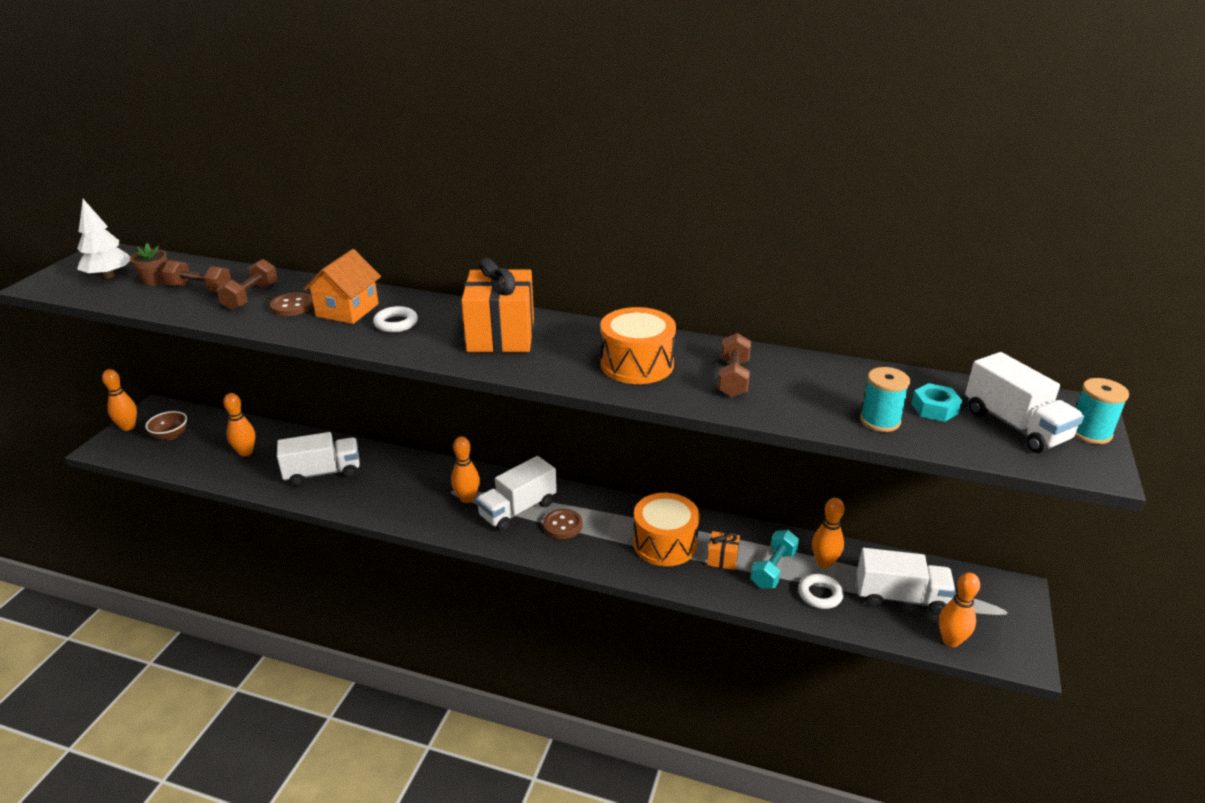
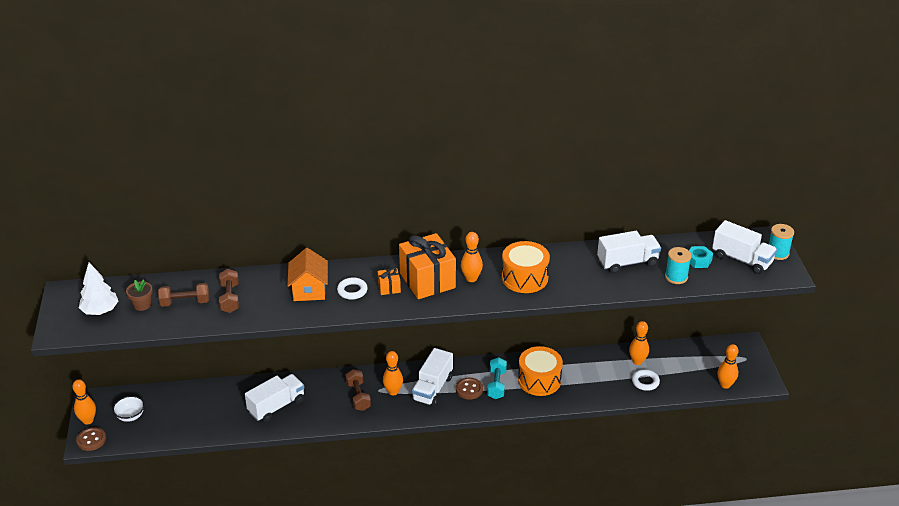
camera: 25 degrees left, 5 degrees up
(170, 435) = (130, 416): brown bowl -> white bowl
(246, 452) = (204, 410): orange bowling pin -> orange bowling pin (471, 278)
(292, 306) = (268, 297): brown button -> brown button (91, 440)
(722, 559) = (579, 379): orange gift -> orange gift (389, 288)
(733, 378) = (584, 271): brown dumbbell -> brown dumbbell (358, 396)
(773, 569) = (611, 375): turquoise dumbbell -> turquoise dumbbell (496, 384)
(900, 597) = (688, 369): white truck -> white truck (627, 262)

